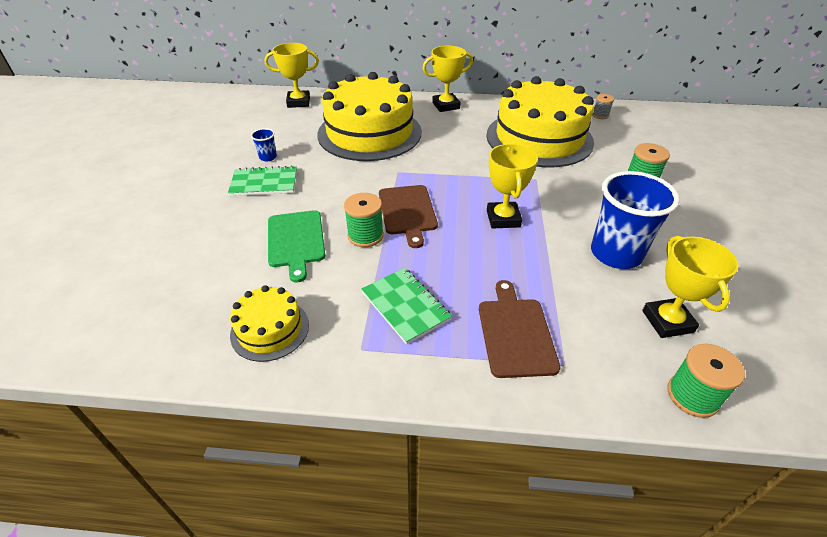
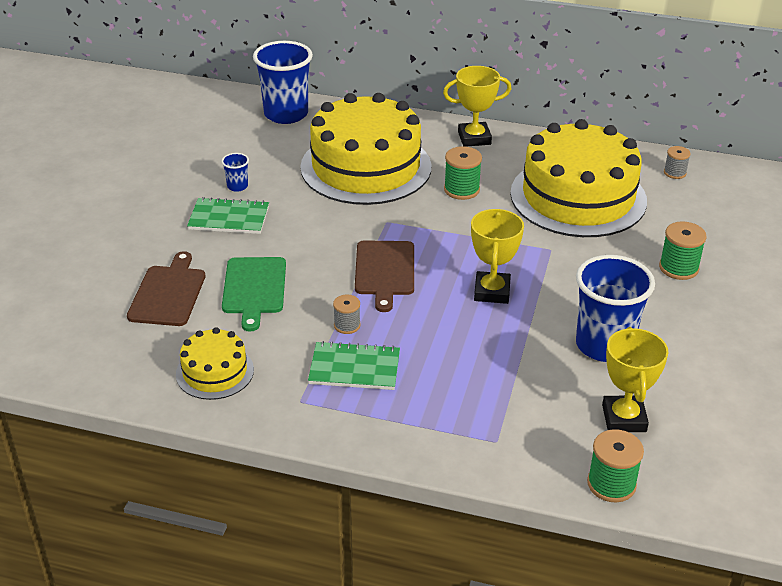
camera: 10 degrees right, 5 degrees down
(298, 102) = (286, 114): yellow trophy -> blue cup
(365, 235) = (331, 292): green spool -> green spool (461, 190)
(387, 264) = (347, 325): none -> grey spool
(405, 306) = (354, 368): green notebook -> green notebook turned 60 degrees counterclockwise
(515, 333) = (459, 407): brown cutting board -> brown cutting board (168, 293)

